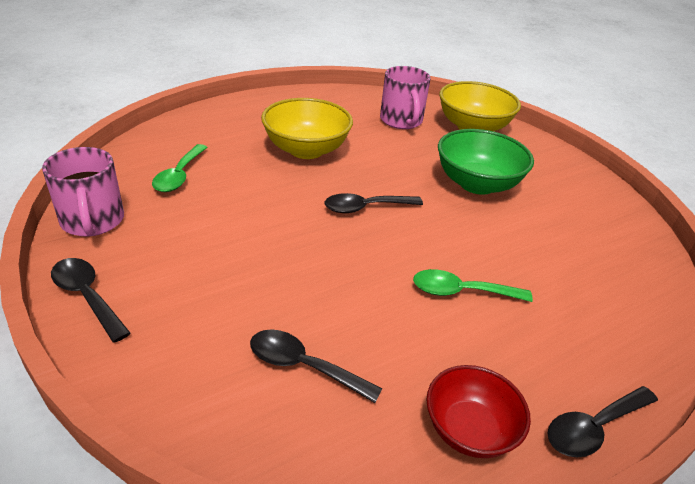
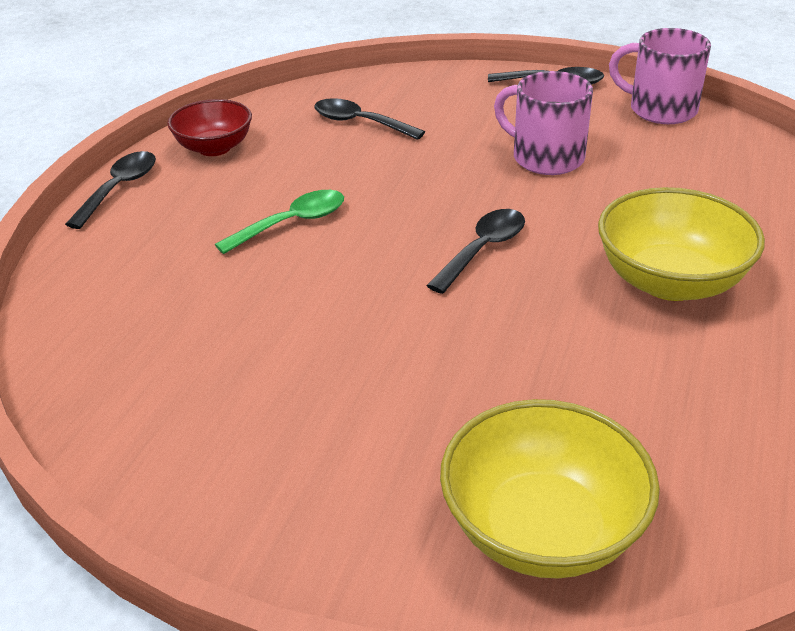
camera: 145 degrees right, 0 degrees up
(179, 175) = (701, 172): green spoon -> none
(303, 366) = (360, 123): black spoon -> black spoon turned 135 degrees counterclockwise
(401, 121) = (667, 444): pink mug -> pink mug (545, 158)
(477, 184) = (398, 374): green bowl -> none

